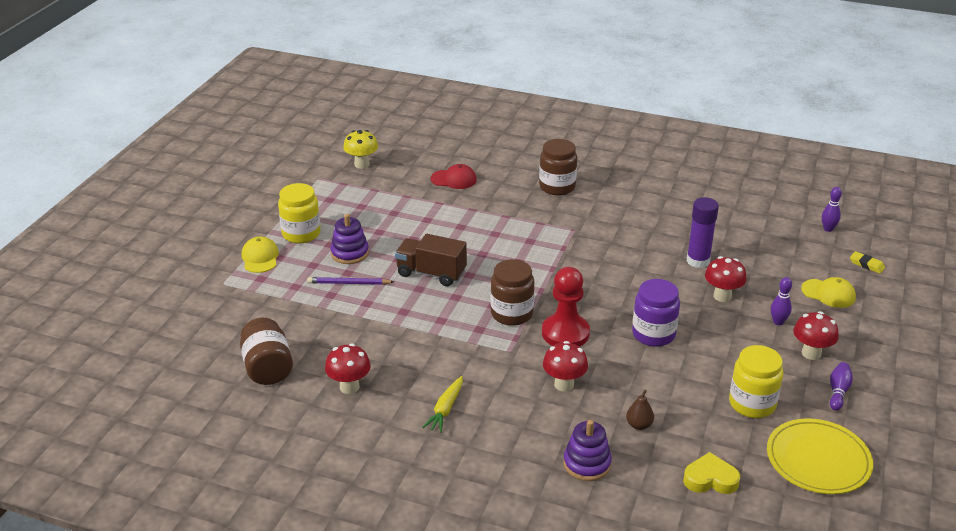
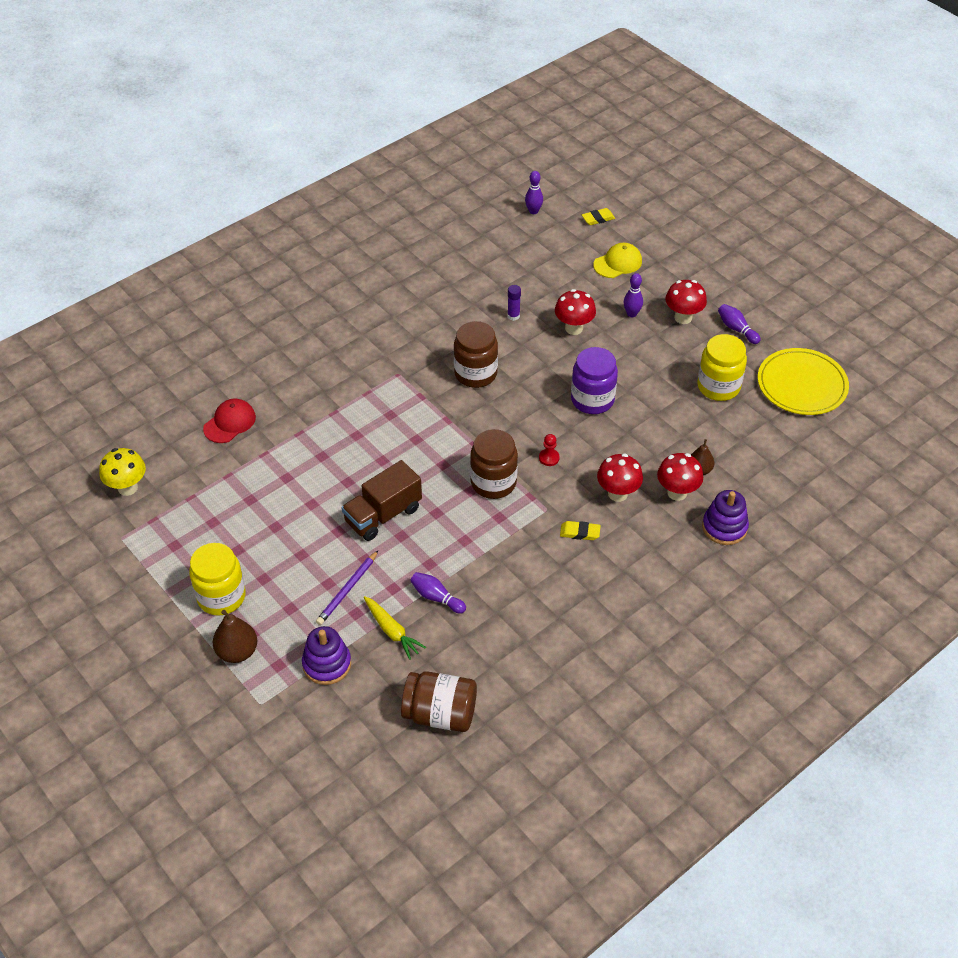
camera: 60 degrees left, 15 degrees up
(260, 257) = (237, 652): yellow cap -> brown pear
(349, 387) = (516, 655): red mushroom -> red mushroom (677, 492)
(350, 253) = (294, 568): purple stacking toy -> purple stacking toy (327, 664)
(374, 327) = (436, 597): none -> purple bowling pin
(445, 409) = (596, 593): yellow carrot -> yellow carrot (392, 631)
(502, 378) = (580, 532): none -> yellow eraser
(557, 187) = (315, 350): brown jar -> brown jar (475, 373)
(565, 333) = (549, 458): red pawn -> red pawn, size x0.41
(698, 261) = (513, 316): purple glue stick -> purple glue stick, size x0.52
(710, 479) = (786, 459): yellow heart -> none

